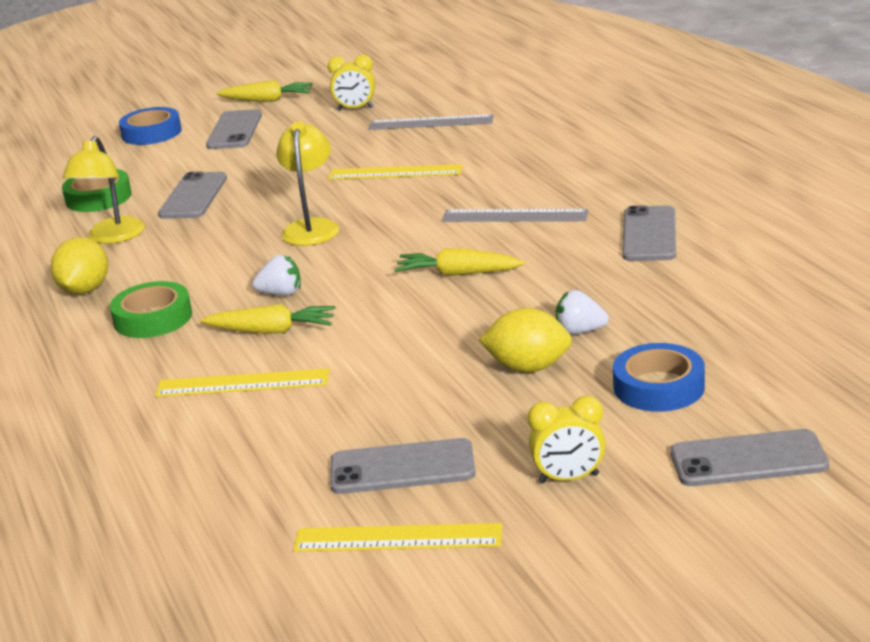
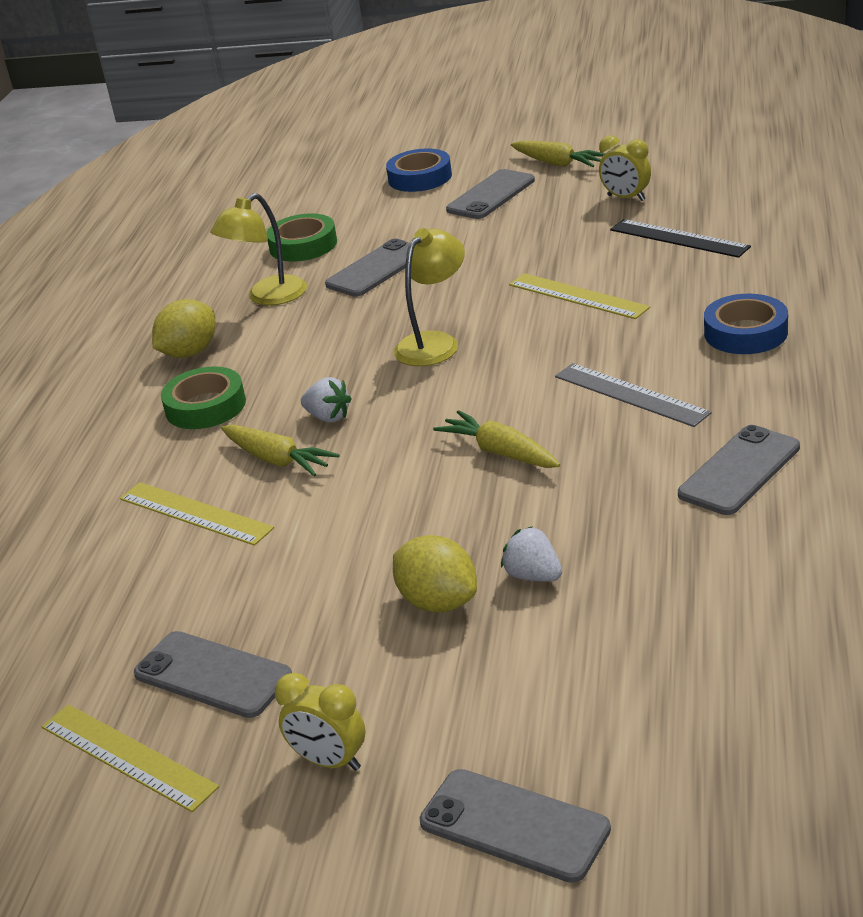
camera: 35 degrees right, 5 degrees up
(431, 123) = (679, 238): grey ruler -> black ruler
(658, 387) = (531, 684): blue tape -> blue tape (745, 333)

